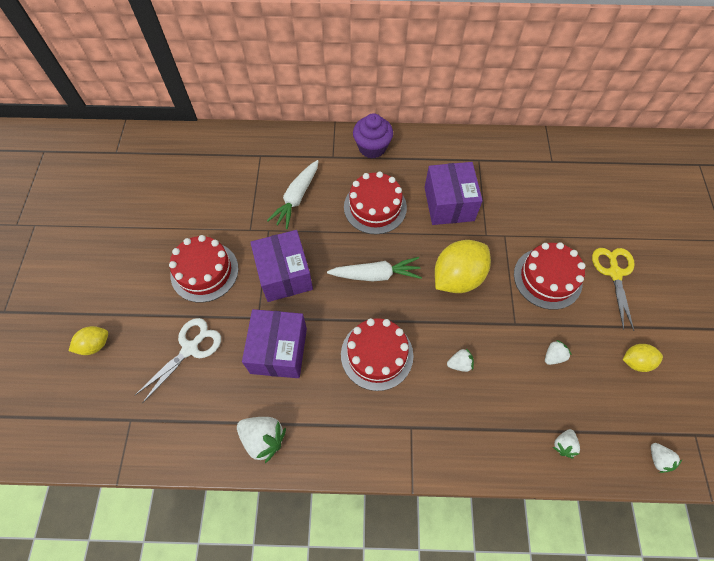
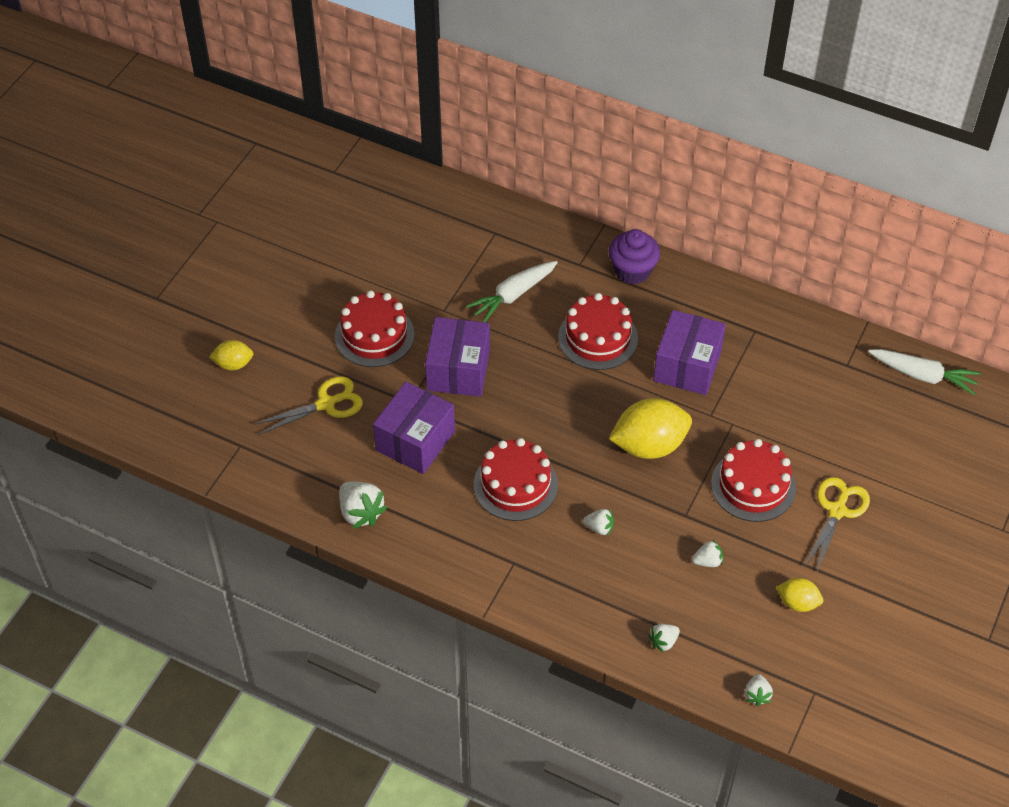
camera: 25 degrees right, 10 degrees down
(190, 348) = (326, 404): white scissors -> yellow scissors
(376, 275) = (559, 408): white carrot -> white carrot (923, 376)

